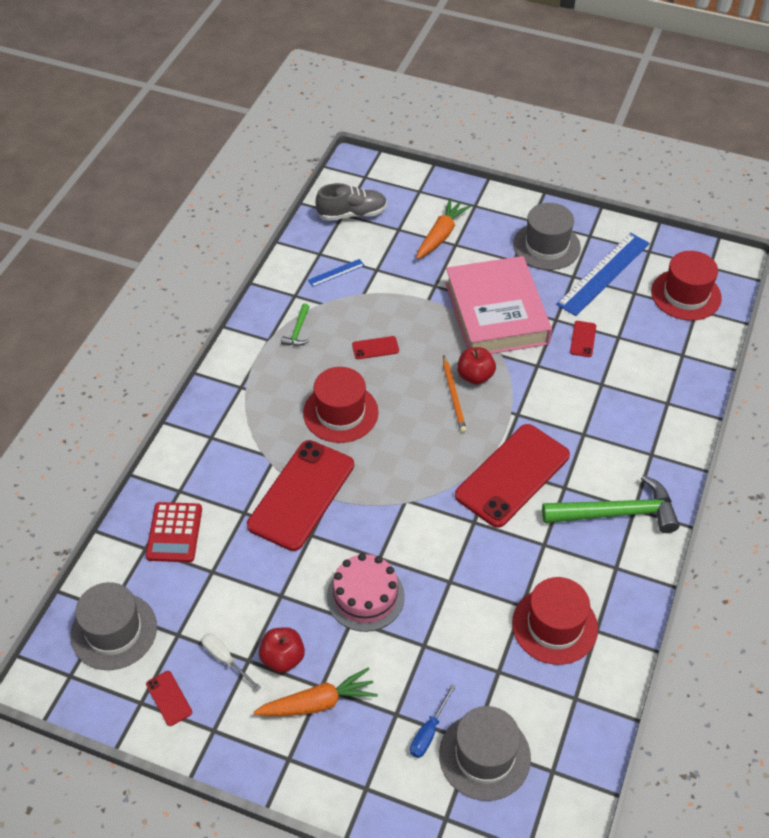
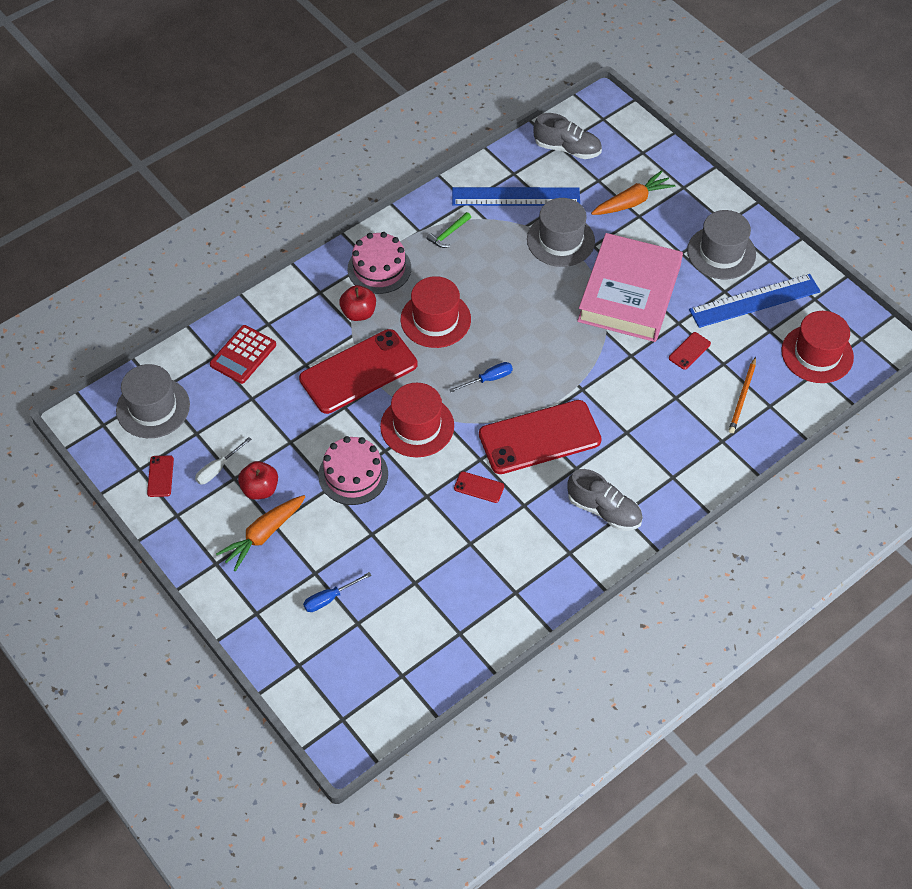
camera: 30 degrees right, 5 degrees up
(225, 659) = (218, 469): white screwdriver -> white screwdriver turned 120 degrees counterclockwise
(254, 390) = (379, 268): none -> pink cake
(318, 703) = (263, 535): orange carrot -> orange carrot turned 120 degrees clockwise
(336, 273) = (516, 196): blue ruler -> blue ruler, size x2.21
(375, 348) = (502, 277): red phone -> red phone (479, 487)
(428, 444) = (488, 379): none -> blue screwdriver
(453, 396) = (539, 349): orange pencil -> orange pencil (742, 397)
(475, 376) = (570, 340): red apple -> red apple (359, 313)
(484, 756) = (359, 637): grey hat -> grey hat (560, 240)
(554, 626) = (484, 571): red hat -> red hat (417, 426)
(617, 513) = (604, 510): green hammer -> grey shoe

